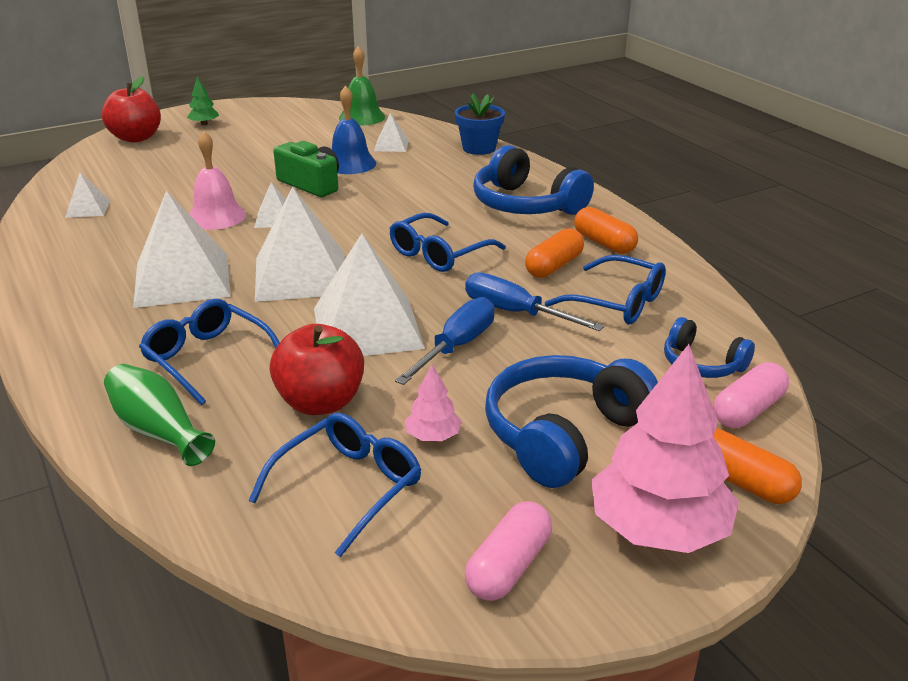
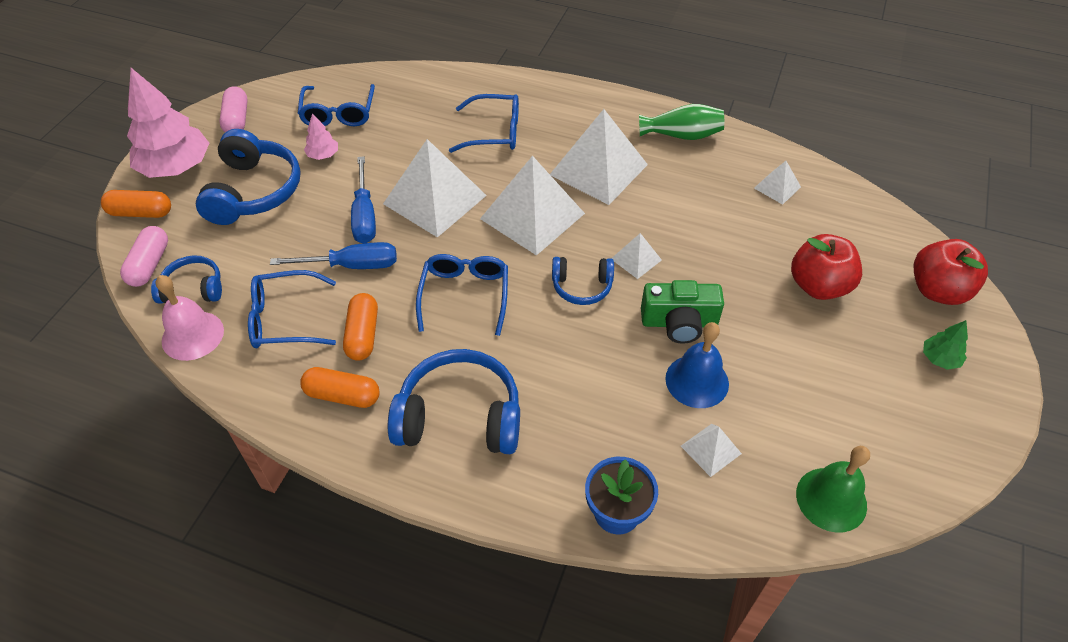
camera: 140 degrees right, 20 degrees up
(158, 431) = (458, 90): green vase -> green vase (682, 135)
(216, 216) = (680, 235): pink bell -> pink bell (192, 335)
(320, 402) = (401, 142): red apple -> red apple (818, 286)
(341, 223) = (582, 286): none -> blue headphones

